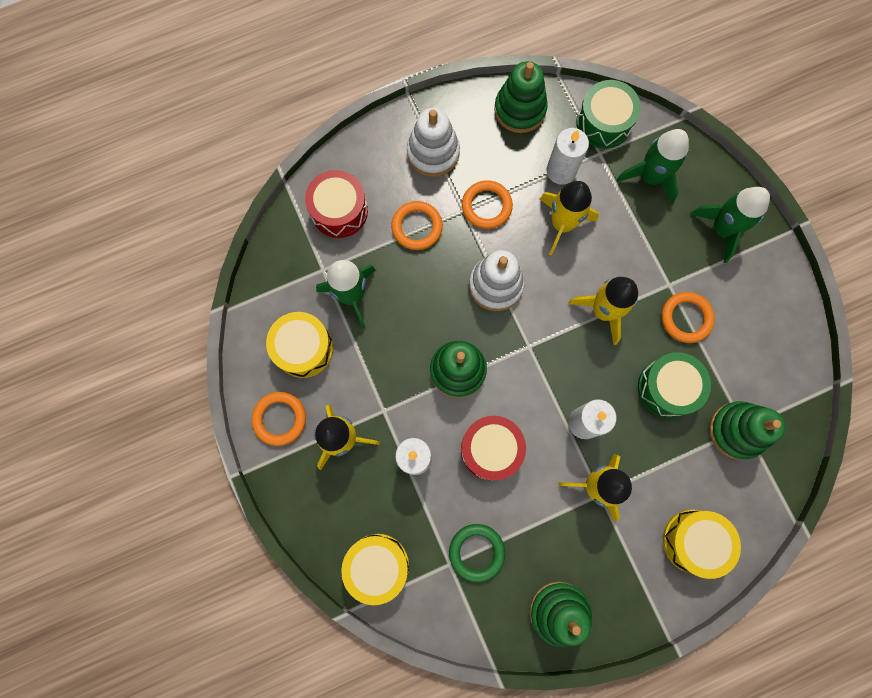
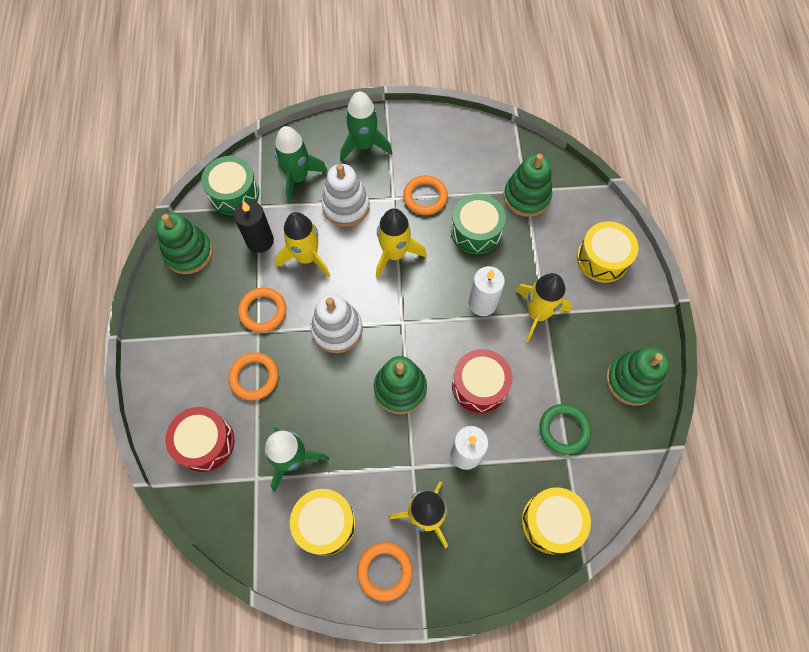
camera: 70 degrees left, 10 degrees down
(433, 153) = (191, 338): white stacking toy -> white stacking toy (346, 206)
(561, 171) = (260, 241): white candle -> black candle

